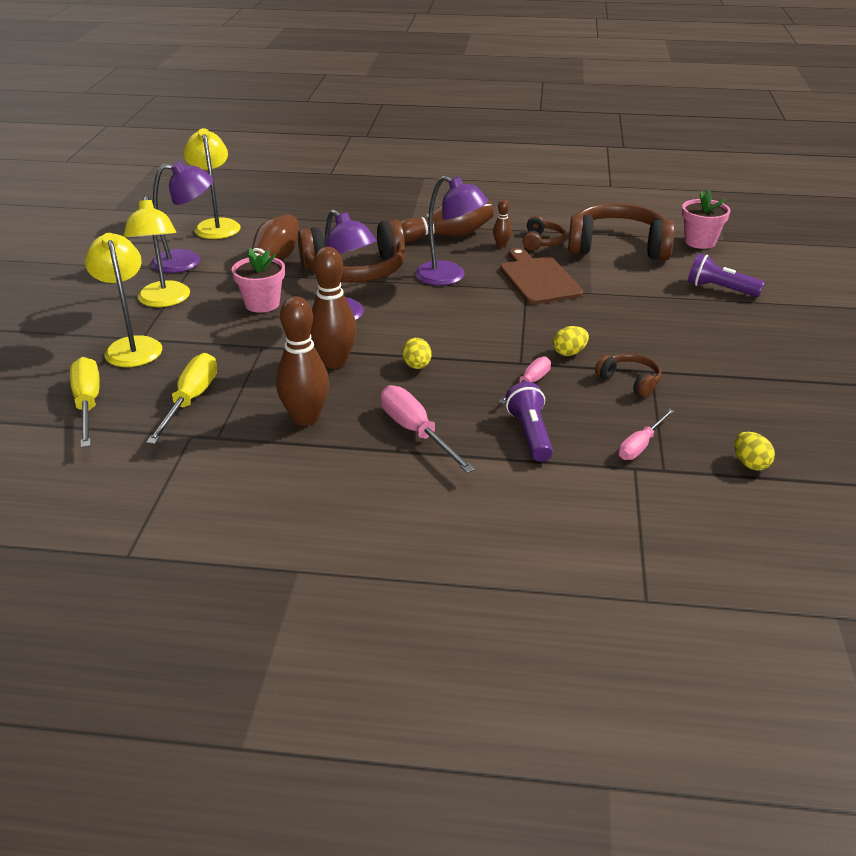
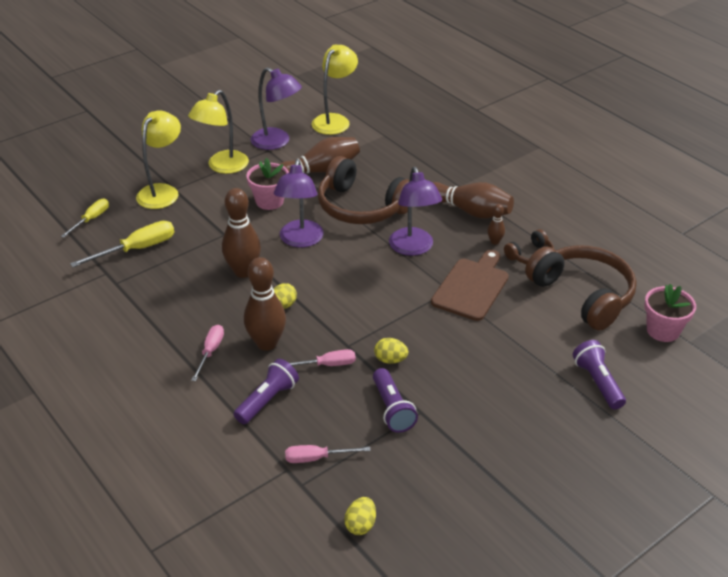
camera: 45 degrees right, 5 degrees up
(88, 404) = (91, 219): yellow screwdriver -> yellow screwdriver, size x0.63
(305, 418) = (172, 301): brown bowling pin -> brown bowling pin (267, 343)
(416, 432) = (210, 352): pink screwdriver -> pink screwdriver, size x0.63
(630, 381) = (392, 409): brown headphones -> purple flashlight

